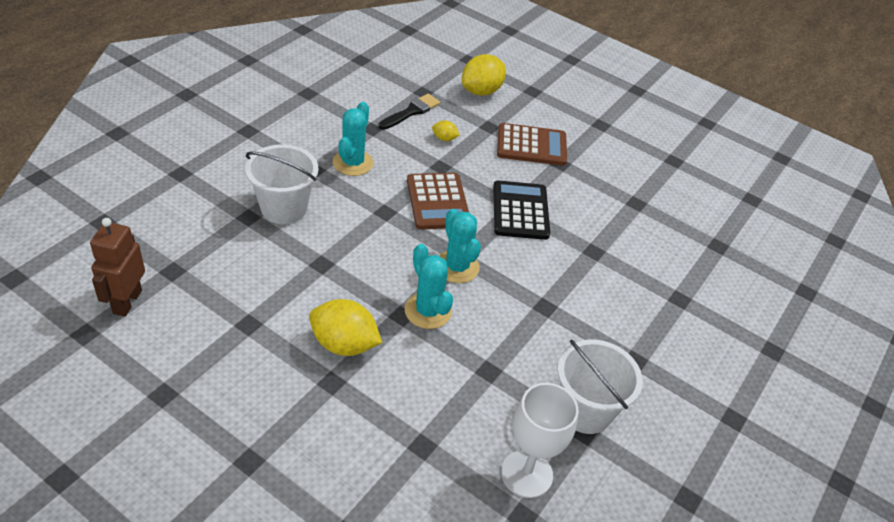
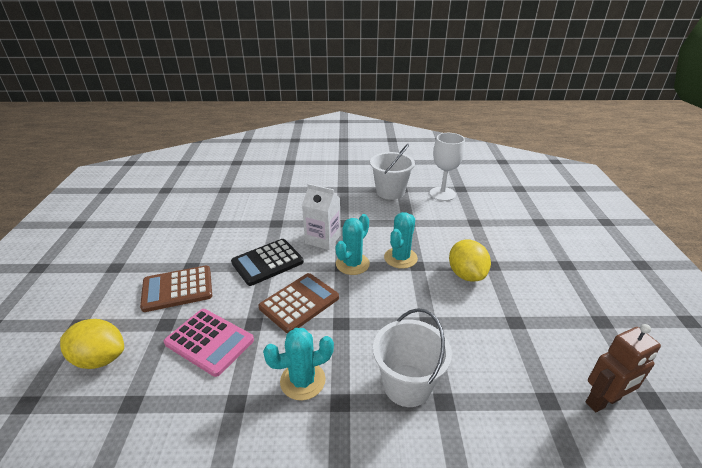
camera: 120 degrees left, 10 degrees down
(411, 112) = (180, 390): black brush -> none
(444, 138) = (209, 342): yellow lemon -> pink calculator
(524, 270) = (323, 239): none -> white carton
(531, 146) = (177, 289): brown calculator -> brown calculator turned 75 degrees counterclockwise

